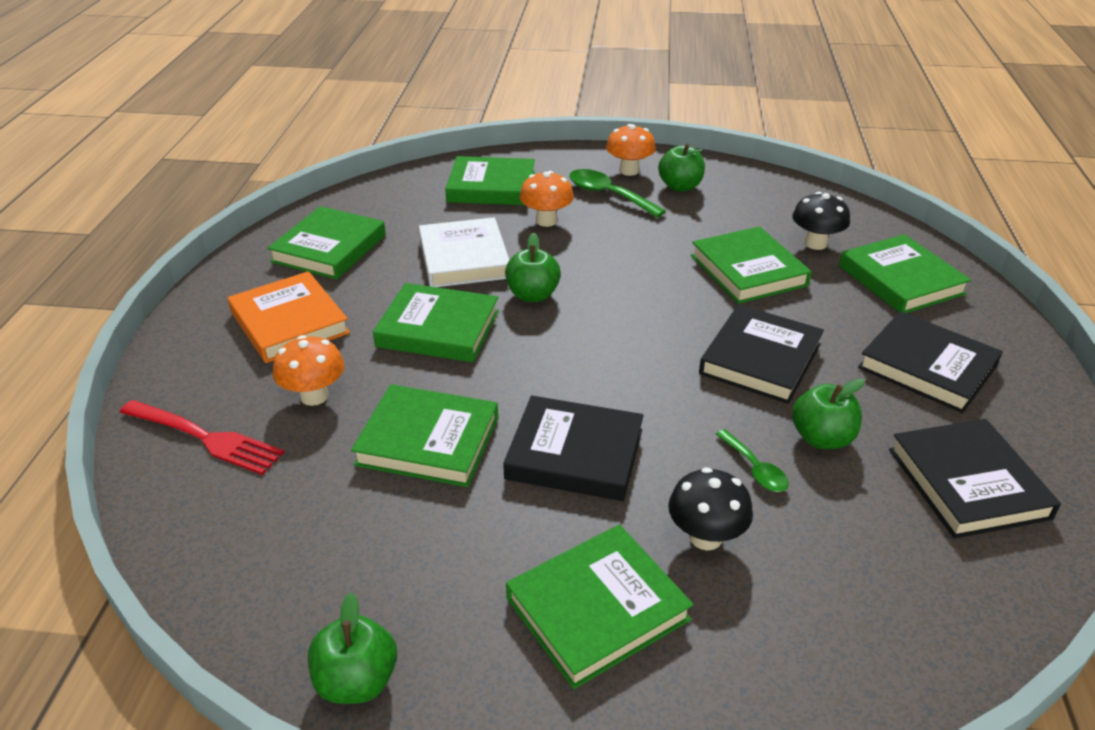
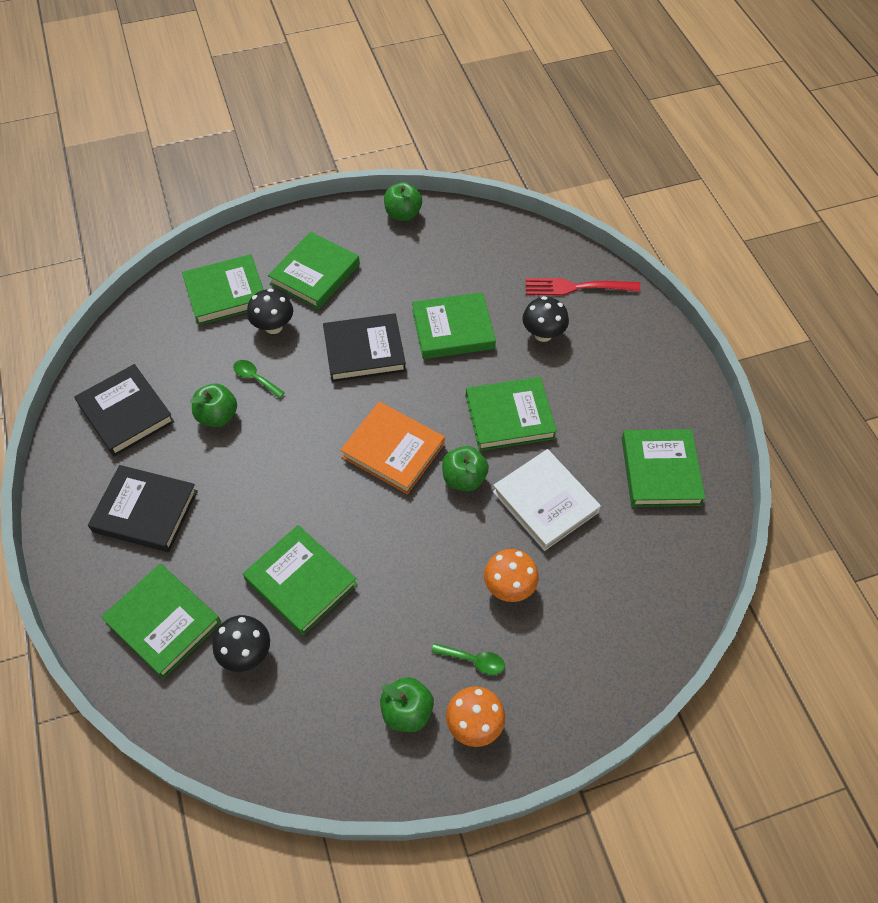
camera: 155 degrees right, 20 degrees up
(289, 322) = (614, 384): orange book -> orange book (393, 450)
(314, 396) = (543, 334): orange mushroom -> black mushroom
(491, 187) = (595, 626): green book -> green book (226, 293)
(608, 195) = (473, 660): green spoon -> green spoon, size x0.60
(760, 359) = (269, 473): black book -> none

